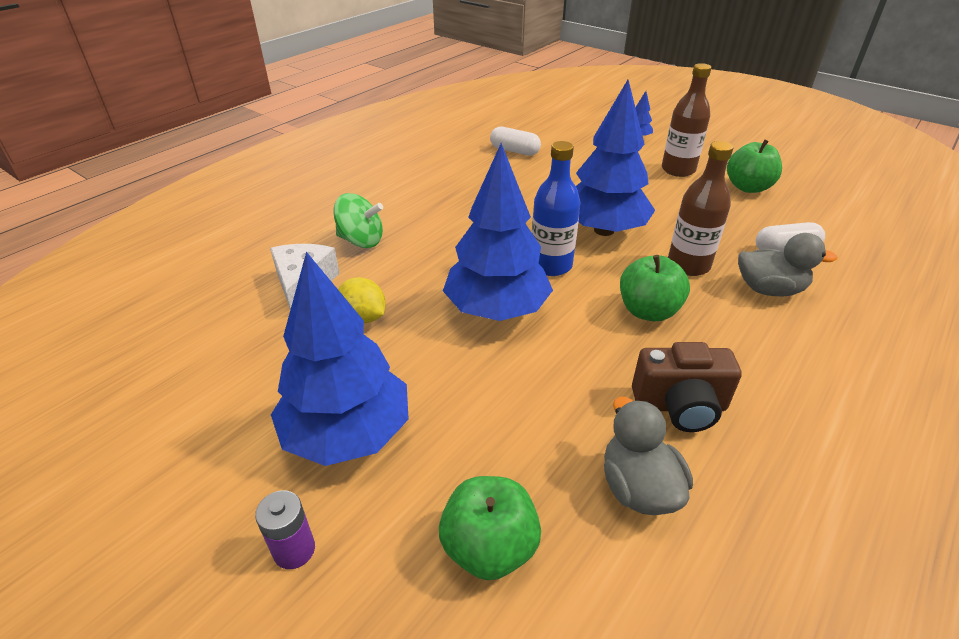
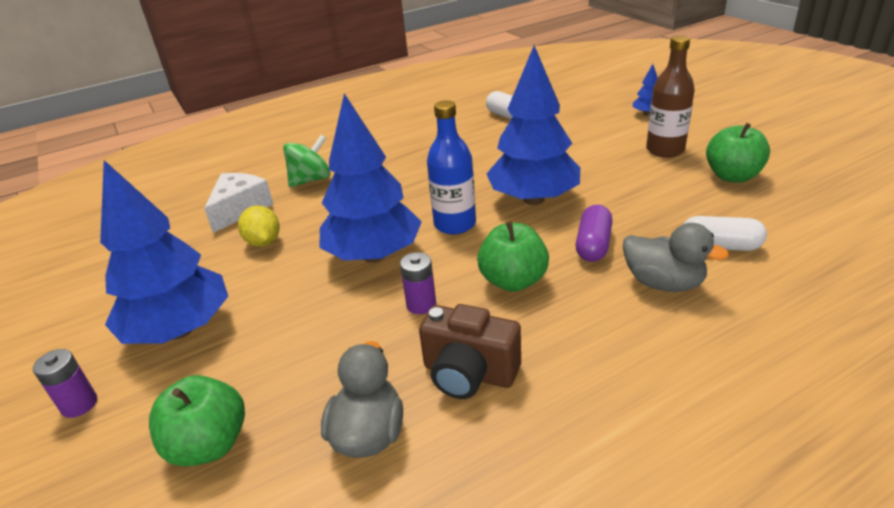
camera: 25 degrees right, 5 degrees down
(361, 241) = (311, 180): green spinning top -> green spinning top turned 75 degrees counterclockwise
(583, 350) = (421, 304): none -> purple battery
(688, 265) = (593, 245): brown bottle -> purple capsule

